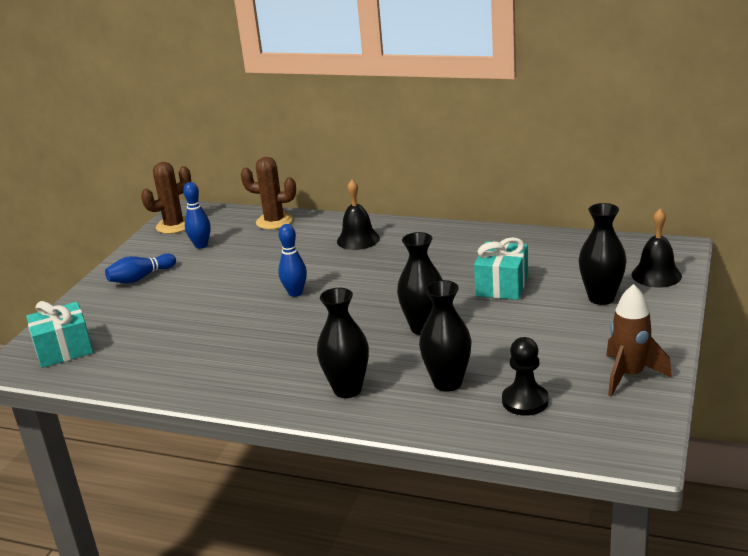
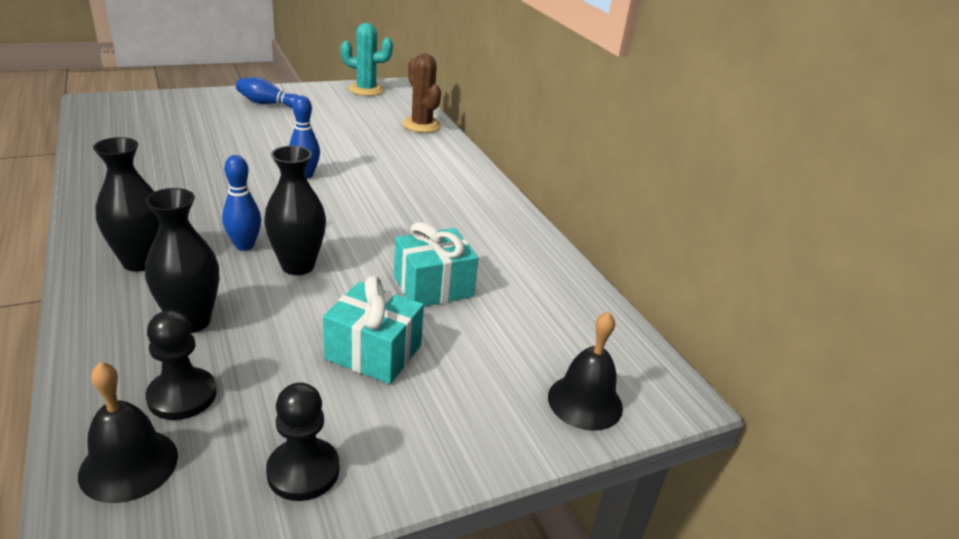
camera: 40 degrees right, 5 degrees up
(64, 350) = (130, 112): turquoise gift -> turquoise gift (373, 352)
(174, 226) = (366, 90): brown cactus -> turquoise cactus
(201, 245) = (346, 109): blue bowling pin -> blue bowling pin (244, 245)
(358, 239) = (436, 173): black bell -> black bell (129, 465)
(601, 298) = (479, 372): black vase -> none
(629, 375) = (303, 471): brown rocket -> black pawn

